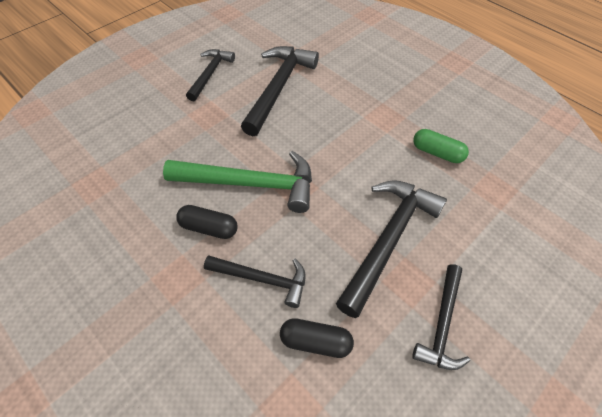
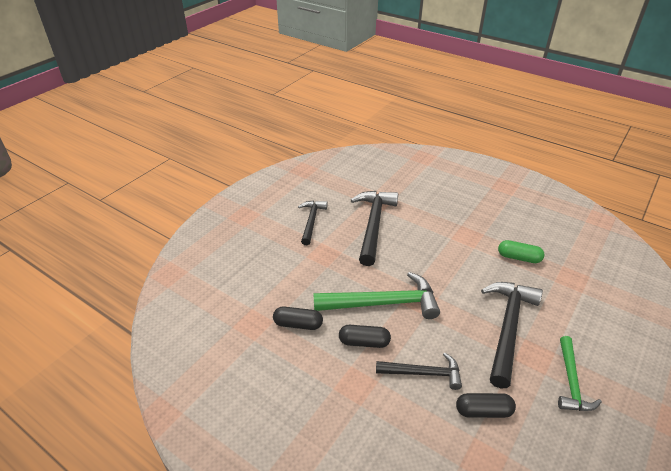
camera: 10 degrees left, 15 degrees down
(143, 193) = (298, 324): none -> black capsule
(442, 324) = (571, 381): black hammer -> green hammer

